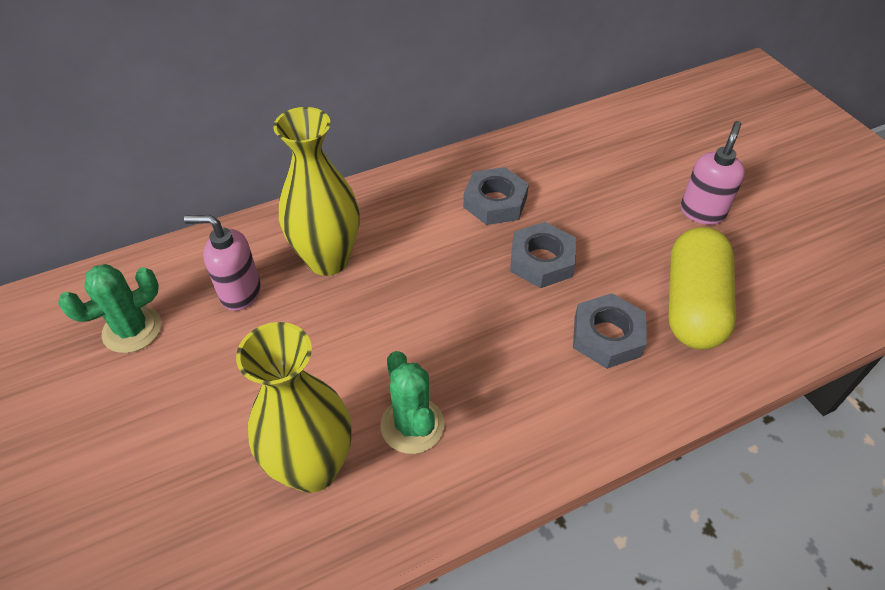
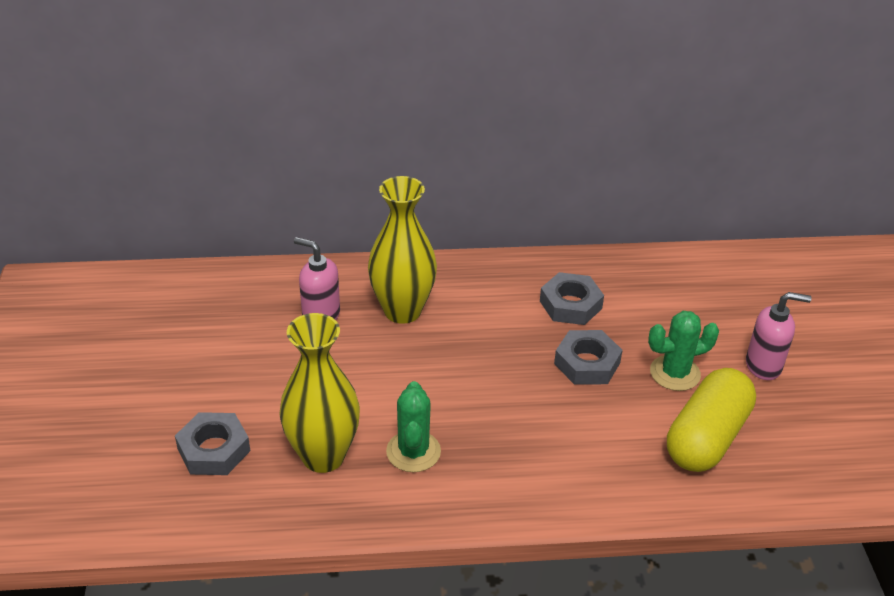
camera: 20 degrees right, 10 degrees down
(132, 330) = (228, 319): green cactus -> green cactus (675, 373)
(607, 336) = (612, 438): grey nut -> grey nut (214, 450)
(702, 212) = (764, 366): pink soap dispenser -> pink soap dispenser turned 45 degrees clockwise

